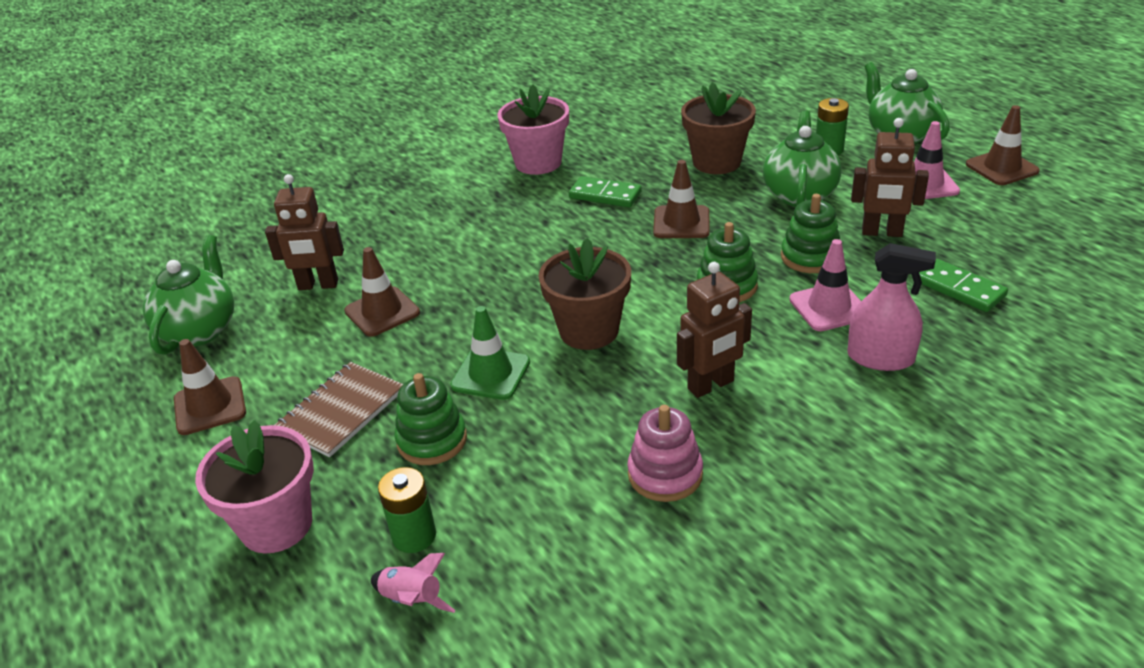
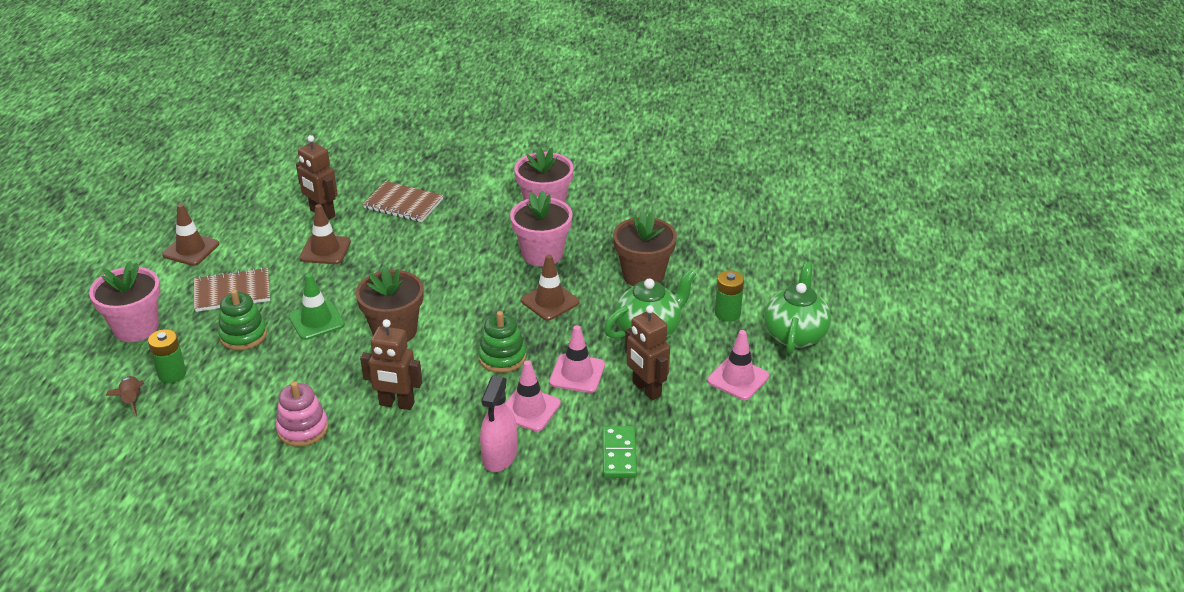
camera: 40 degrees right, 0 degrees up
(200, 330) = (241, 204): green teapot -> none
(395, 231) = (403, 204): none -> brown notebook
(412, 600) = (132, 400): pink rocket -> brown rocket
(605, 195) = (542, 254): green domino -> pink flower pot
(810, 257) = (577, 374): green stacking toy -> pink traffic cone
(880, 358) = (500, 456): pink spray bottle -> pink spray bottle turned 45 degrees clockwise
(1001, 168) = (812, 404): brown traffic cone -> none

